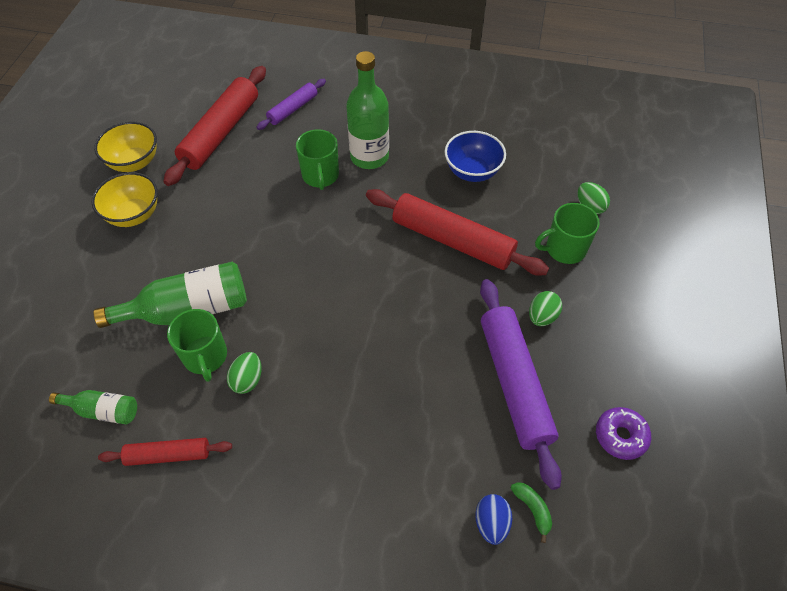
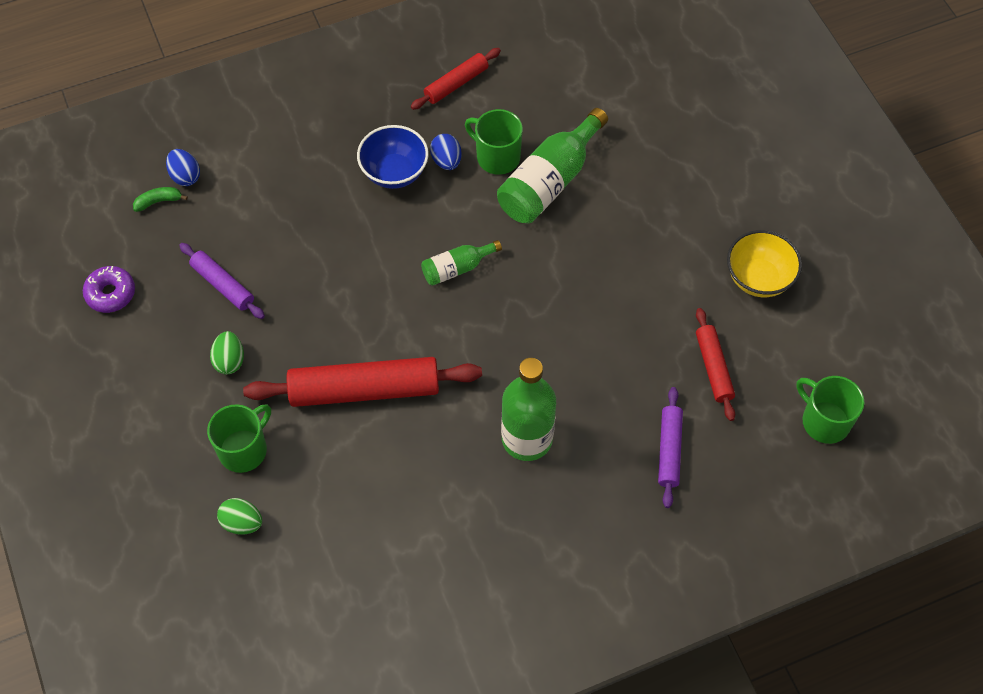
camera: 145 degrees right, 5 degrees up
(103, 410) = (534, 80): green bottle -> green bottle (457, 268)
(134, 215) = (692, 228): yellow bowl -> none
(221, 132) = (713, 368): red rolling pin -> red rolling pin, size x0.54
(247, 380) = (446, 161): green egg -> blue egg
(320, 176) = (557, 381): green mug -> green mug (824, 421)
(472, 171) = (399, 490): blue bowl -> blue bowl (394, 172)
(514, 383) = (223, 285): purple rolling pin -> purple rolling pin, size x0.54
(532, 509) = (158, 201): green banana -> green banana turned 135 degrees clockwise

